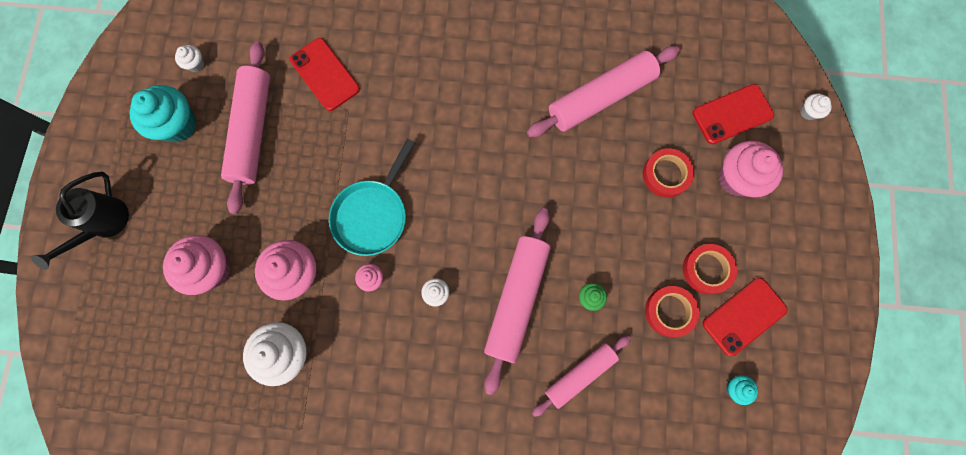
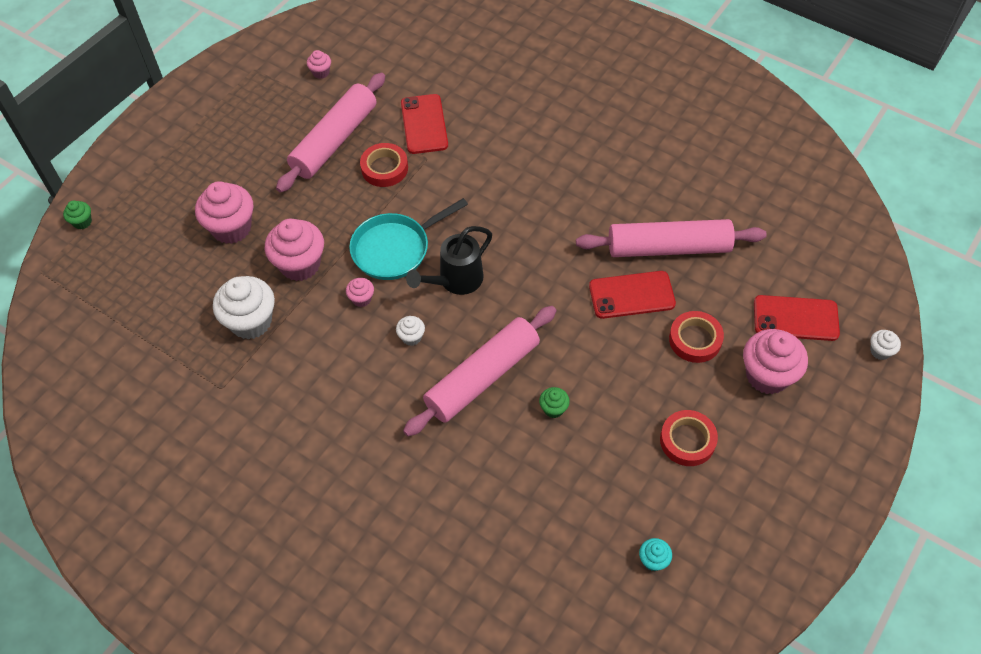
camera: 30 degrees right, 20 degrees down
(63, 335) = (82, 222): none -> green cupcake
(104, 224) = (169, 156): black watering can -> black watering can (455, 281)
(178, 125) = (276, 110): turquoise cupcake -> none
(196, 64) = (321, 72): white cupcake -> pink cupcake
(579, 374) = (503, 469): pink rolling pin -> none
(669, 311) = (626, 459): red tape -> red tape (384, 168)
(744, 316) = (701, 500): red phone -> red phone (631, 295)

